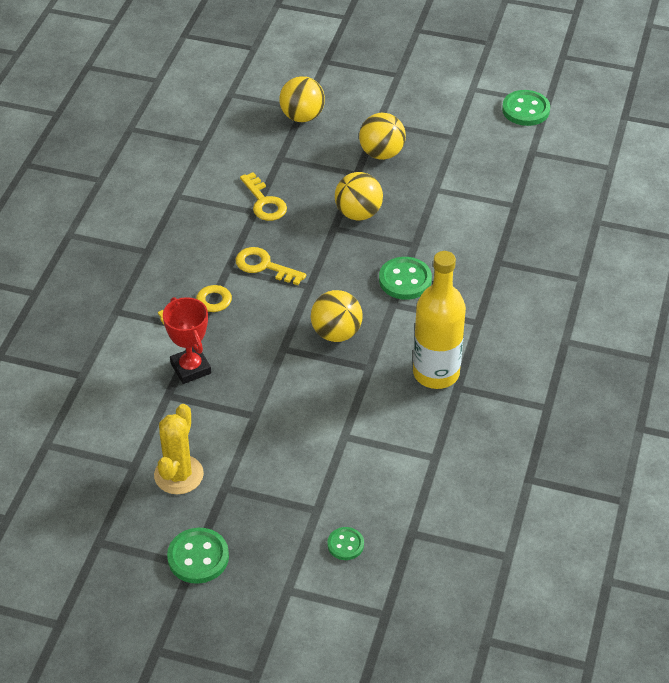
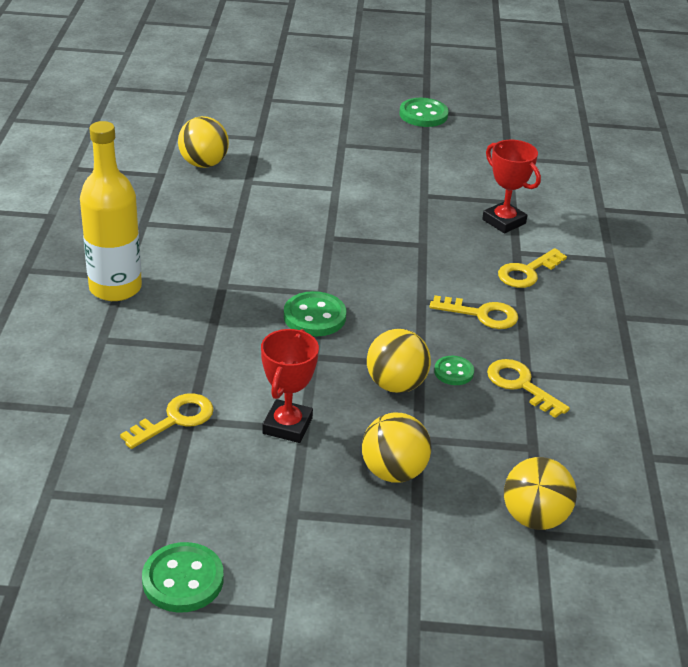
camera: 165 degrees right, 10 degrees down
(178, 475) = (467, 154): yellow cactus -> none
(336, 333) = (373, 261): yellow ball -> yellow ball (204, 164)
(345, 544) = (310, 128): green button -> green button (453, 372)
(436, 373) = (260, 238): yellow bottle -> yellow bottle (115, 288)
(446, 192) = (287, 426): none -> red trophy
(526, 206) = (175, 420): none -> yellow key

